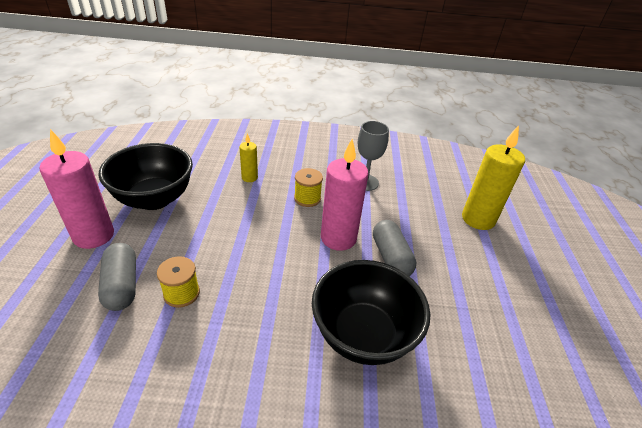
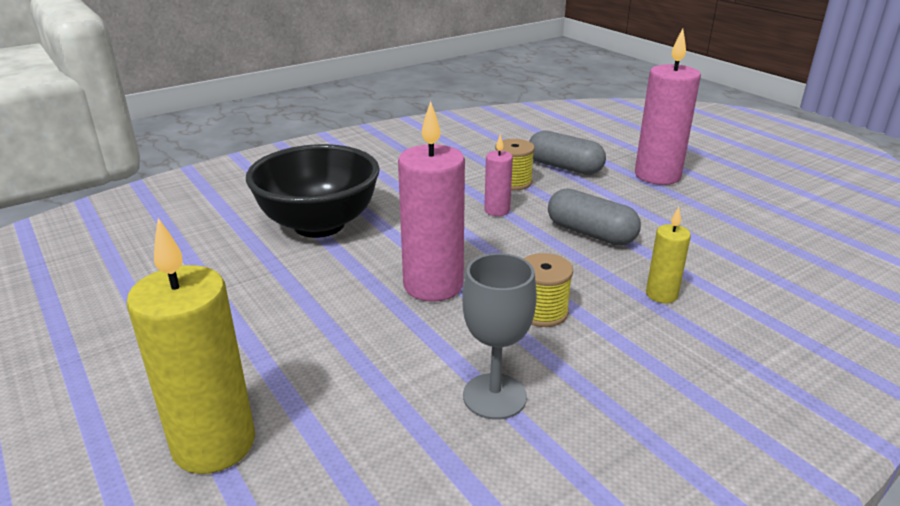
camera: 145 degrees right, 10 degrees down
(154, 199) = (689, 218): black bowl -> none
(235, 270) = (497, 210): none -> pink candle
(390, 257) = (342, 298): grey capsule -> grey capsule (590, 233)

